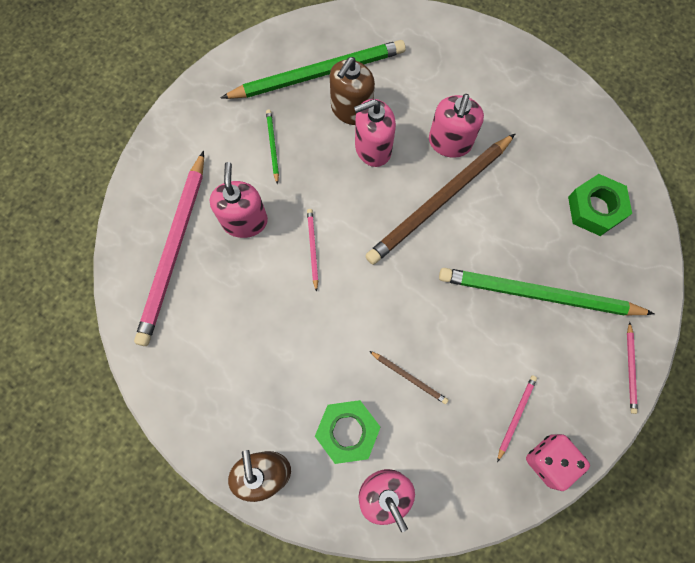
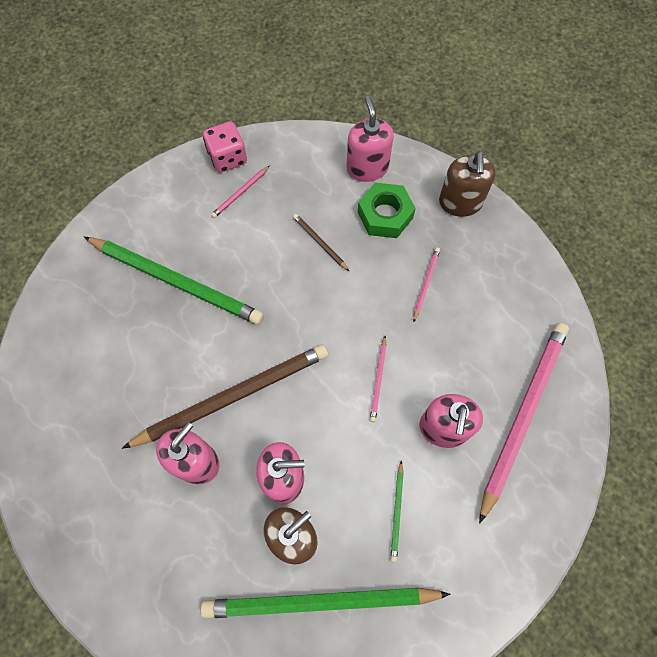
camera: 165 degrees left, 5 degrees down
(595, 208) = (81, 347): green nut -> none
(630, 369) = (128, 203): pink pencil -> pink pencil (425, 283)

